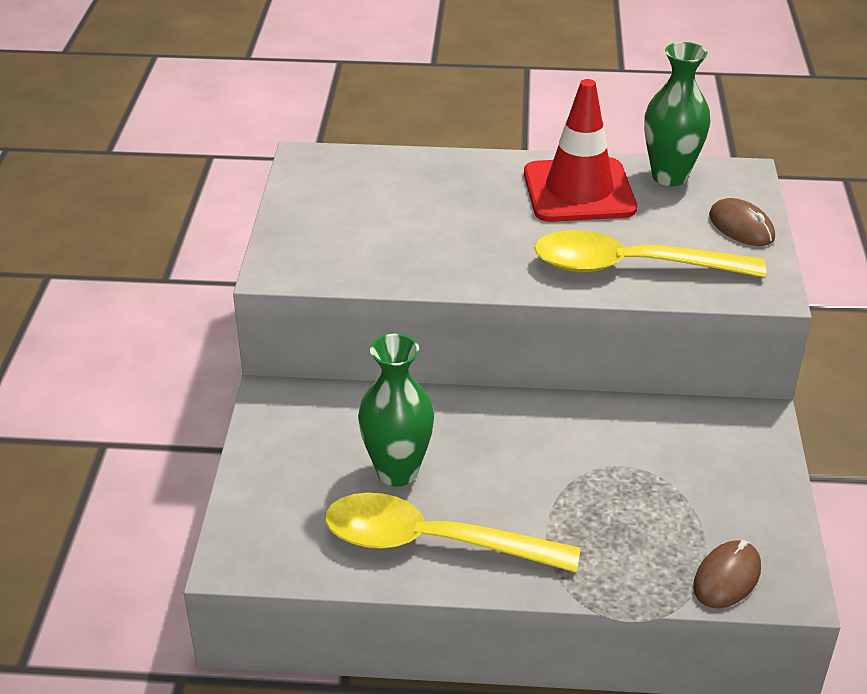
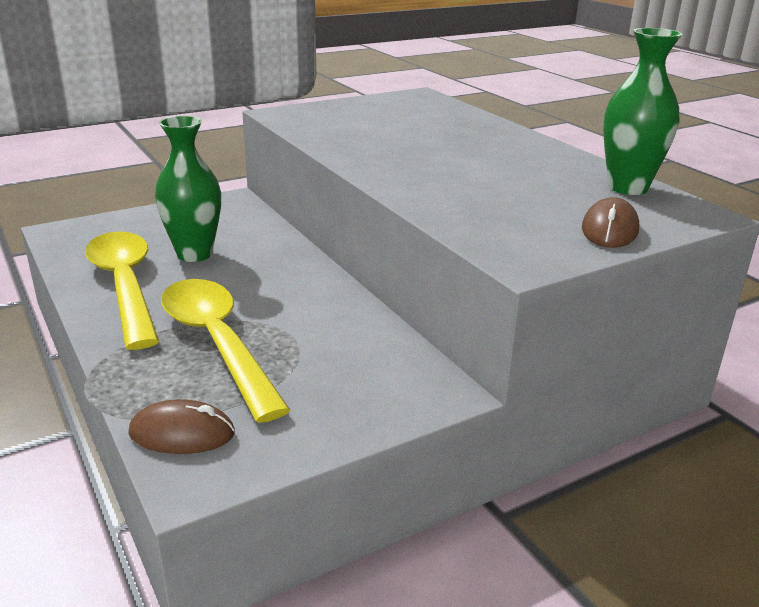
camera: 55 degrees right, 10 degrees down
(579, 191) = (535, 163): red traffic cone -> none
(631, 267) = (460, 201): yellow spoon -> yellow spoon (217, 343)

